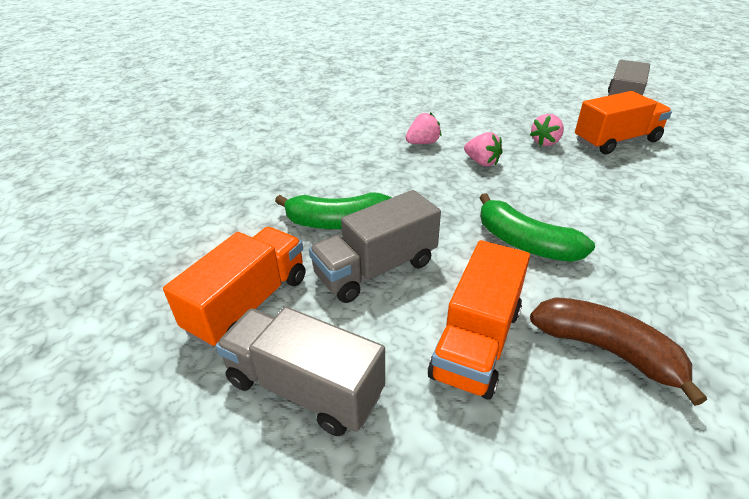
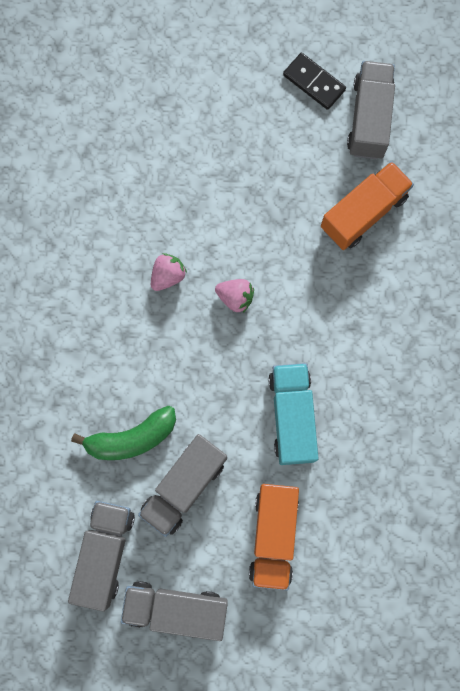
camera: 20 degrees left, 40 degrees up
(249, 303) = (105, 553): orange truck -> grey truck
(525, 243) = (292, 416): green banana -> turquoise truck
(545, 142) = (293, 237): pink strawberry -> none
(573, 88) = (314, 82): none -> black domino
(606, 350) = (356, 515): brown banana -> none

